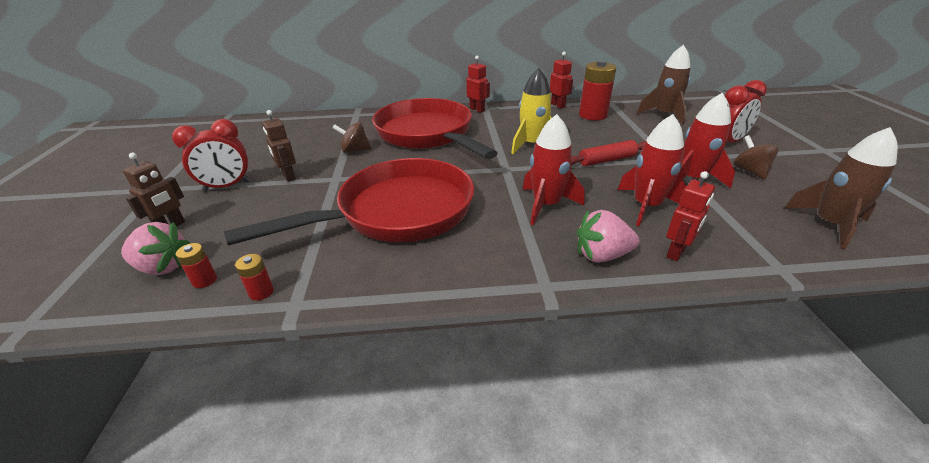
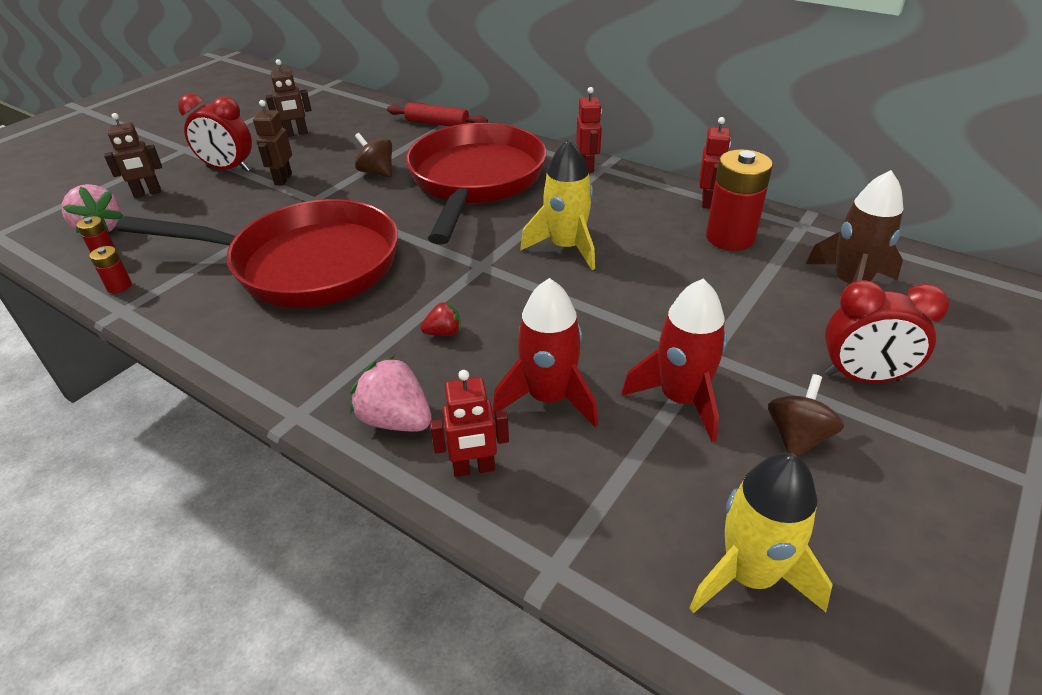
camera: 40 degrees right, 5 degrees up
(250, 150) = (296, 133): none -> brown robot
(546, 205) = (443, 332): red rocket -> red strawberry
(607, 160) = (619, 313): red rolling pin -> red rolling pin (437, 123)
(829, 224) = (749, 574): brown rocket -> yellow rocket

